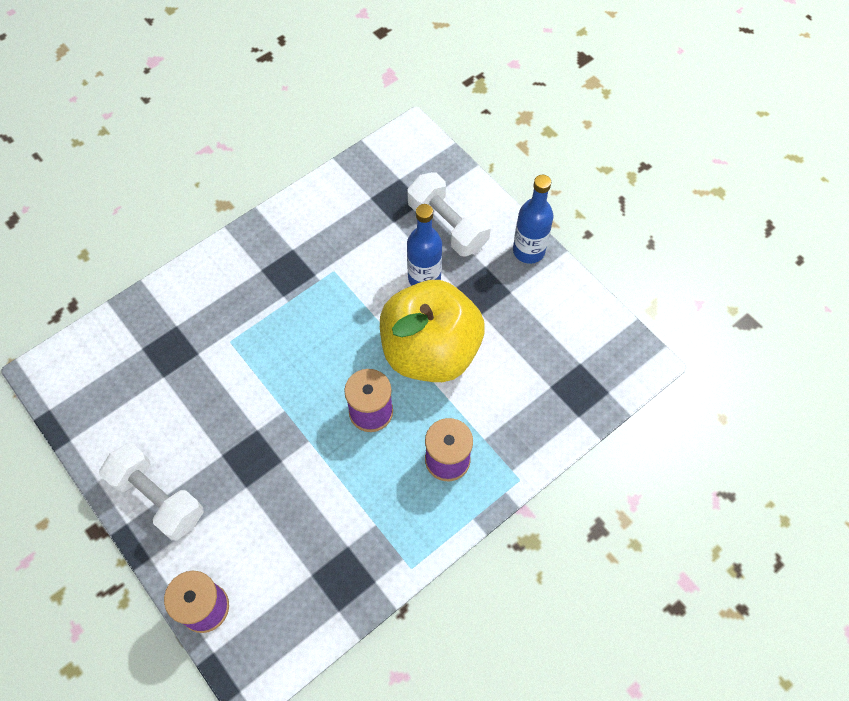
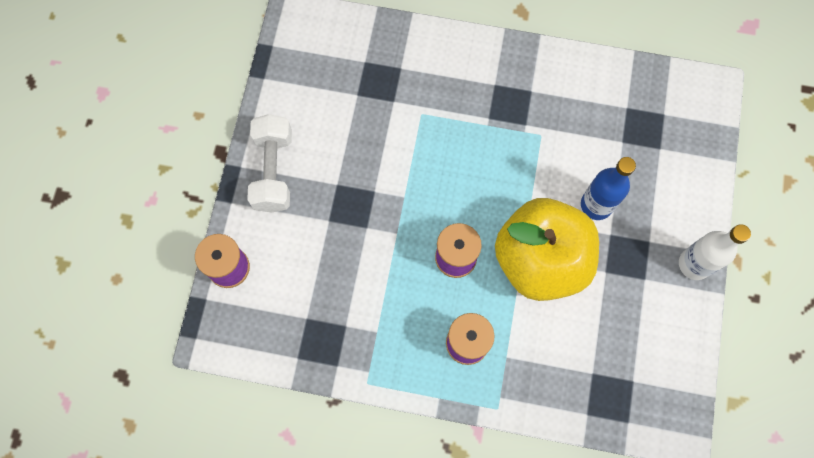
camera: 50 degrees right, 10 degrees up
(447, 225) = (657, 184): white dumbbell -> none
(528, 251) = (694, 264): blue bottle -> white bottle

